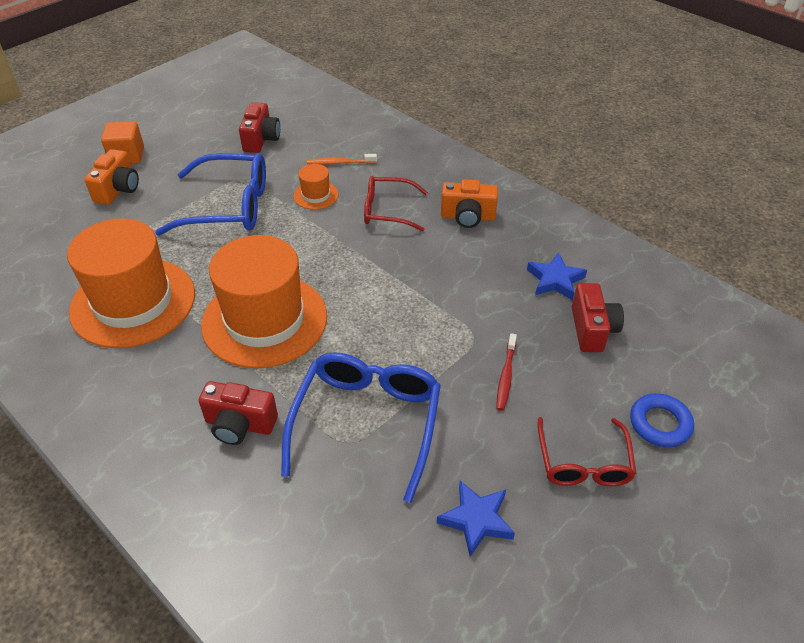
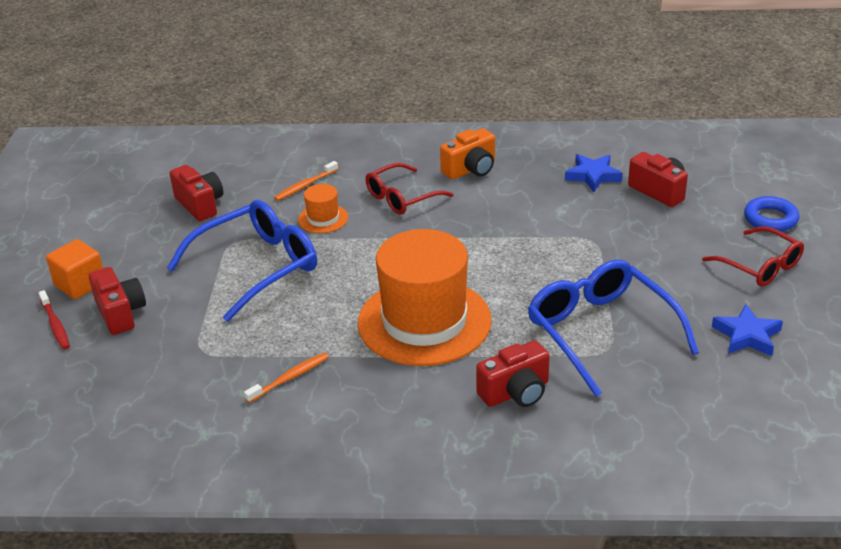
camera: 40 degrees left, 10 degrees down
(118, 189) = (120, 313): orange camera -> red camera
(133, 302) = (290, 378): orange hat -> orange toothbrush
(506, 376) = (647, 250): red toothbrush -> red toothbrush (55, 325)

